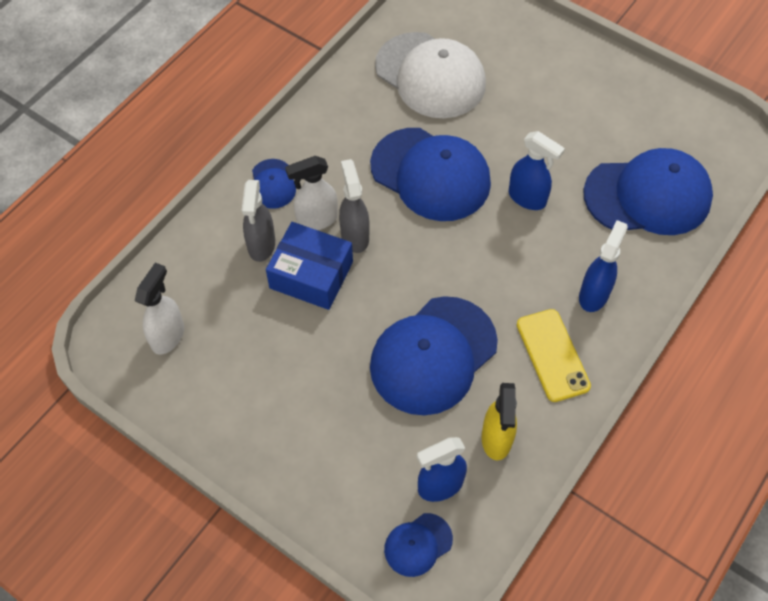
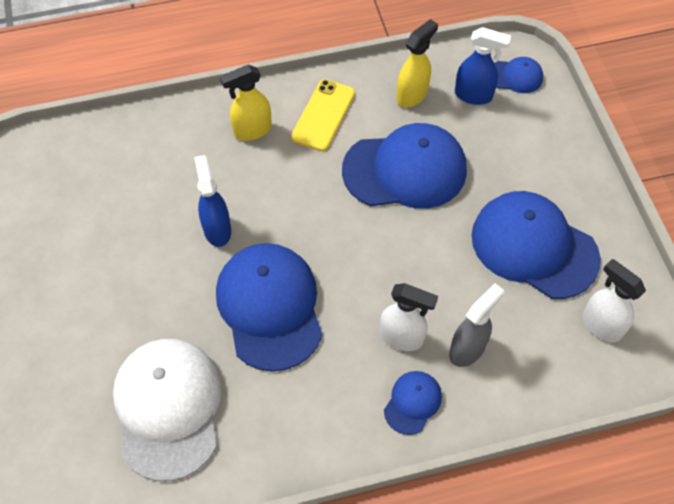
camera: 140 degrees left, 0 degrees up
(168, 336) = (601, 325): white spray bottle -> white spray bottle turned 75 degrees clockwise
(311, 275) = (445, 292): blue box -> none
(355, 236) = (382, 299): grey spray bottle -> none
(594, 294) = (252, 130): blue spray bottle -> yellow spray bottle
(648, 196) = (130, 166): blue cap -> blue cap (534, 247)

